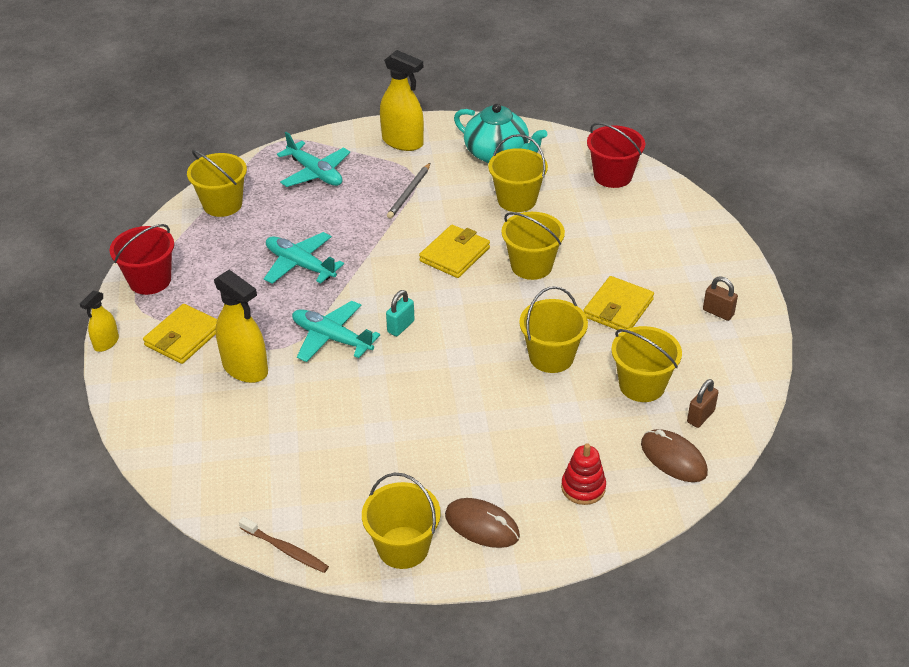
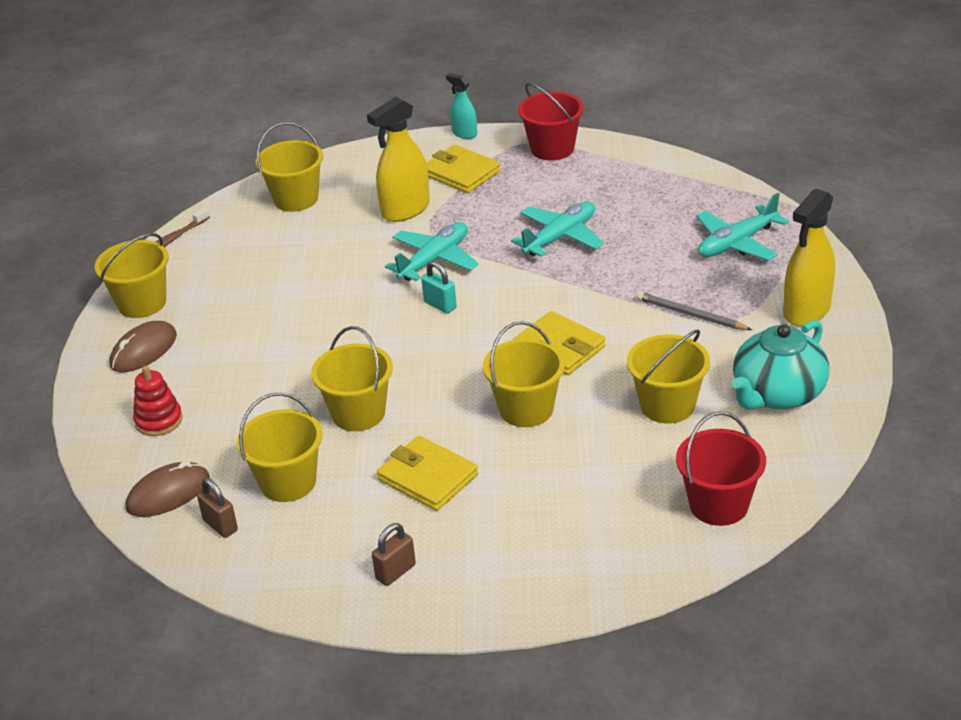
camera: 100 degrees right, 5 degrees down
(106, 343) = (464, 133): yellow spray bottle -> turquoise spray bottle
(222, 204) = (678, 183): yellow bucket -> yellow bucket (296, 199)

